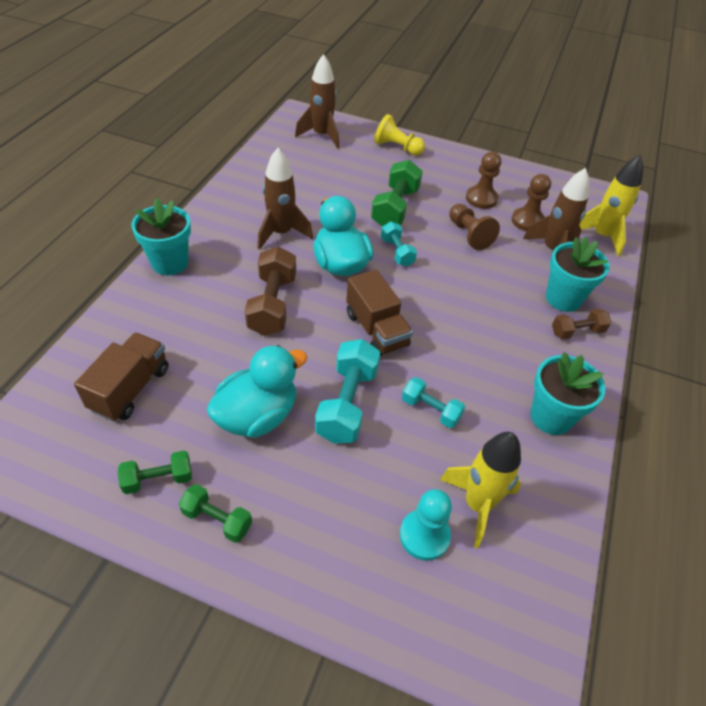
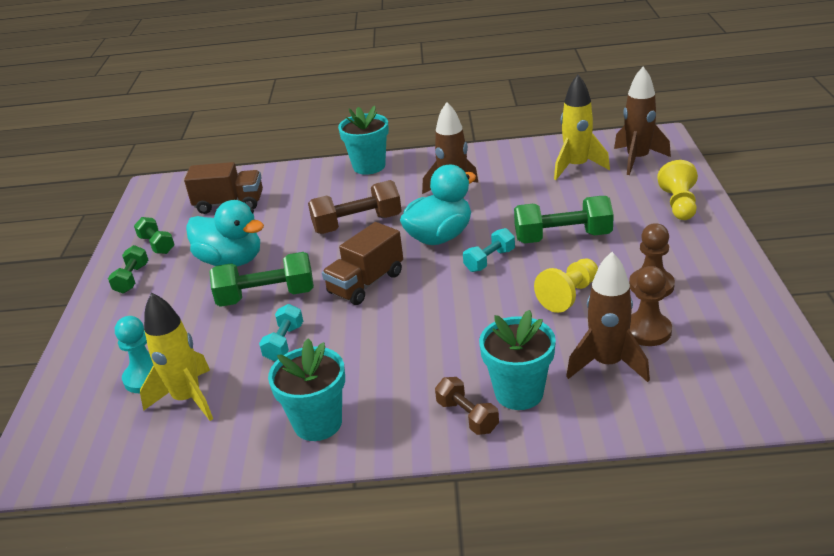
camera: 75 degrees right, 15 degrees down
(347, 403) = (266, 296): turquoise dumbbell -> green dumbbell
(469, 235) = (569, 295): brown pawn -> yellow pawn
(601, 236) = (689, 401): yellow rocket -> yellow rocket (576, 167)

